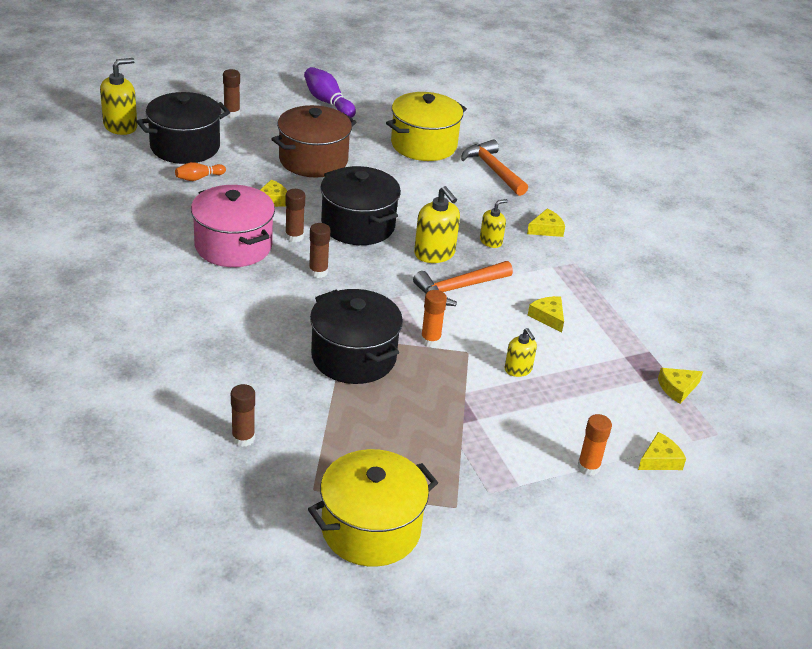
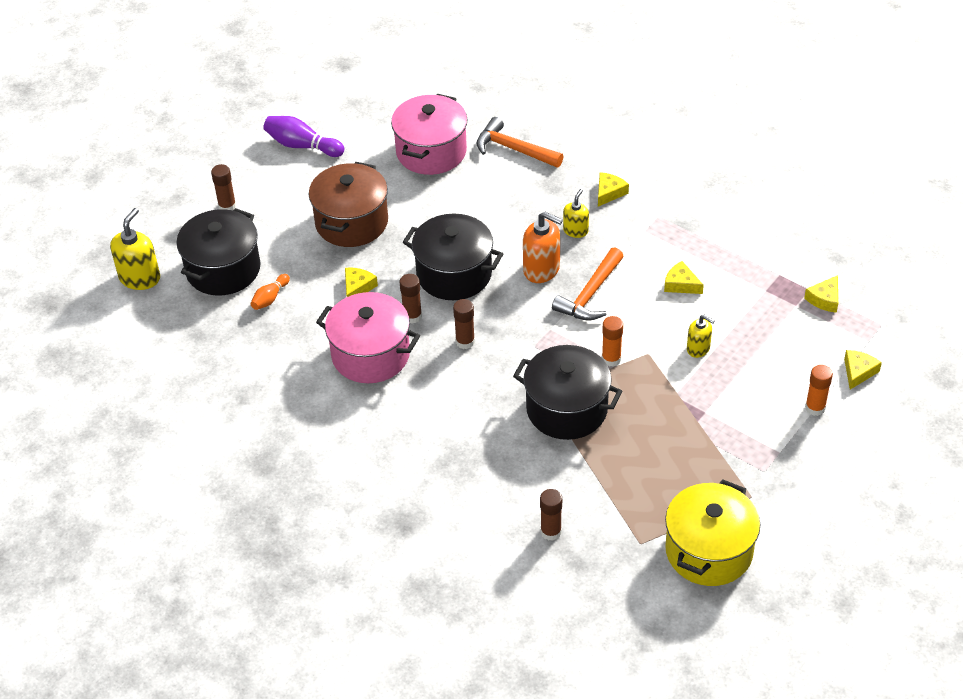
camera: 25 degrees left, 10 degrees up
(423, 145) = (431, 152): yellow pot -> pink pot
(434, 253) = (541, 269): yellow soap dispenser -> orange soap dispenser

